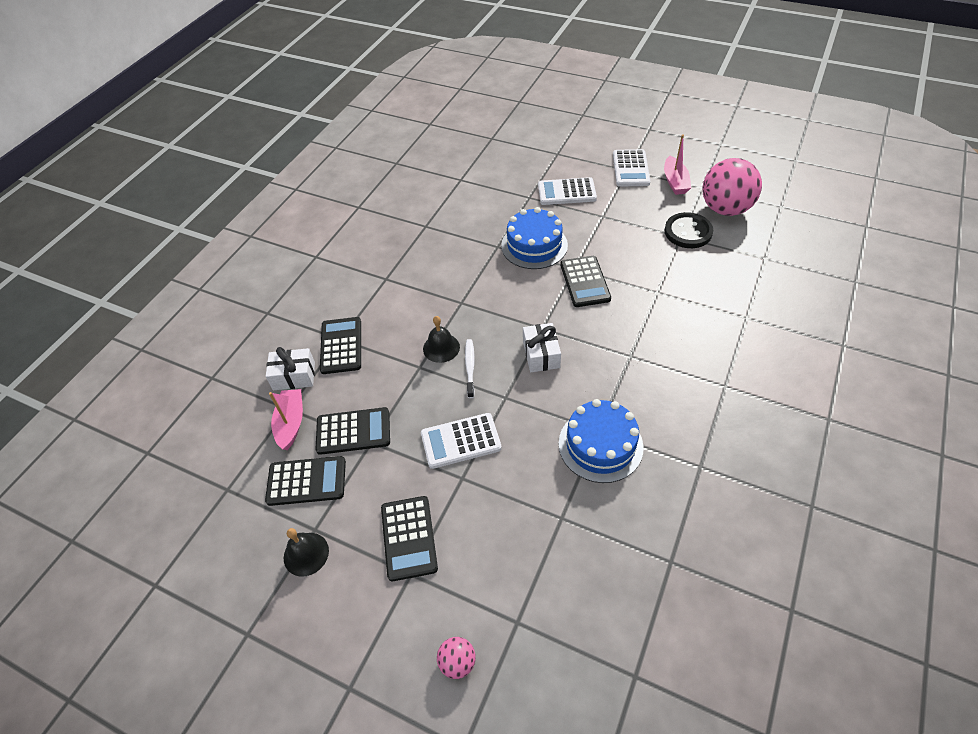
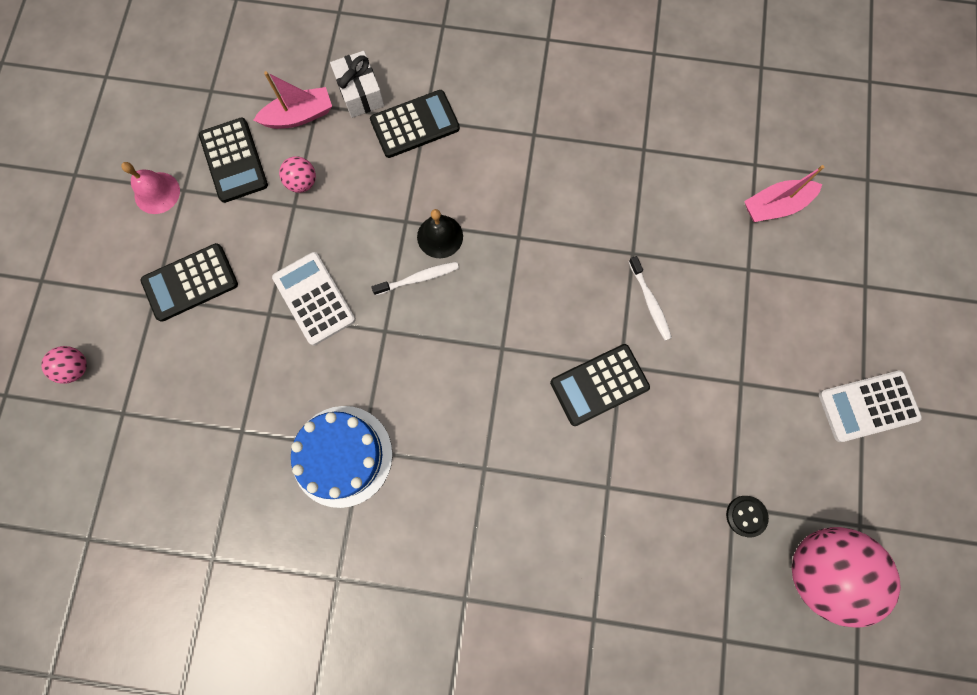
camera: 70 degrees right, 25 degrees up
(306, 554) = (157, 193): black bell -> pink bell
(353, 431) = (302, 182): black calculator -> pink ball
(534, 245) = (649, 301): blue cake -> white toothbrush
(541, 354) = (459, 357): white gift -> none
(566, 192) = (777, 320): white calculator -> none
(675, 182) = (859, 481): pink boat -> pink boat (775, 206)
(688, 232) = (746, 516): black button -> black button, size x0.56

